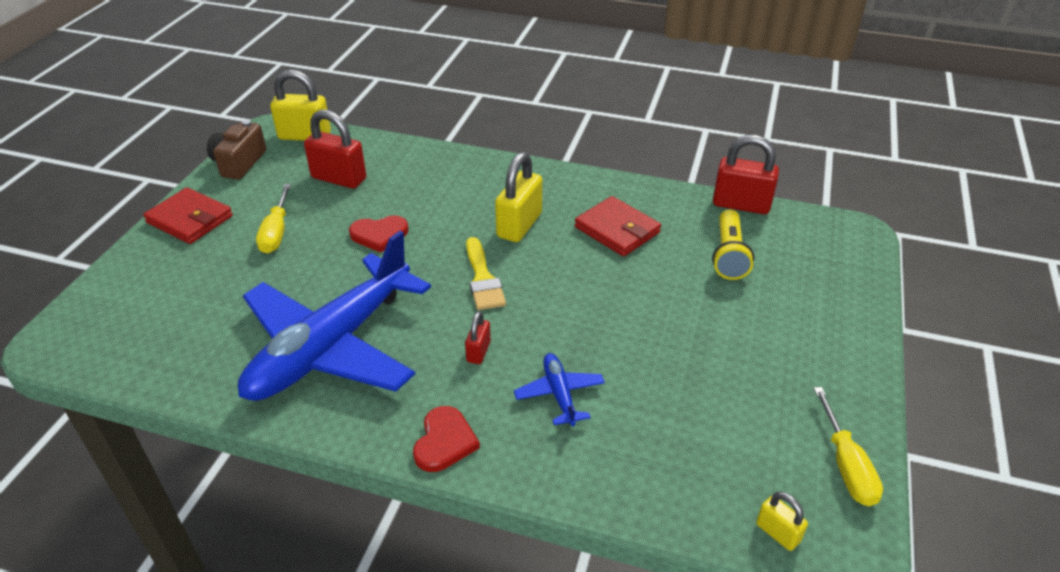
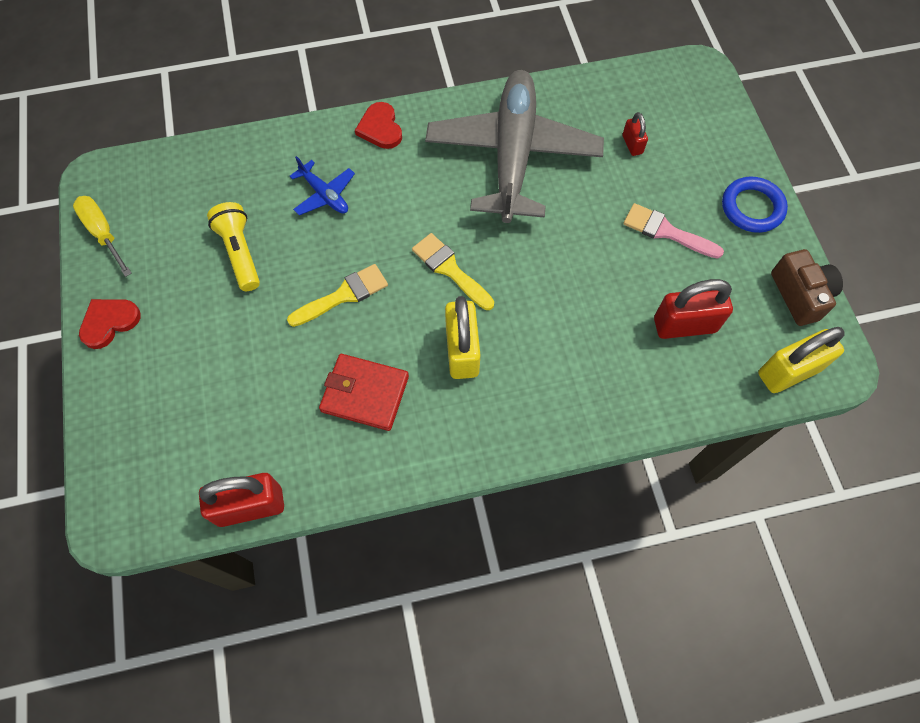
camera: 150 degrees right, 25 degrees up
(190, 219) = (752, 208): red wallet -> blue ring
(276, 232) = (666, 231): yellow screwdriver -> pink brush
(331, 346) = (513, 154): blue plane -> grey plane
(379, 235) = (577, 273): red heart -> red heart (109, 322)
(478, 351) = (404, 200): red padlock -> red padlock (632, 144)
(594, 298) = (343, 295): none -> yellow brush
(729, 255) = (241, 412): yellow flashlight -> yellow flashlight (240, 253)
(777, 533) = (143, 167): yellow padlock -> none

